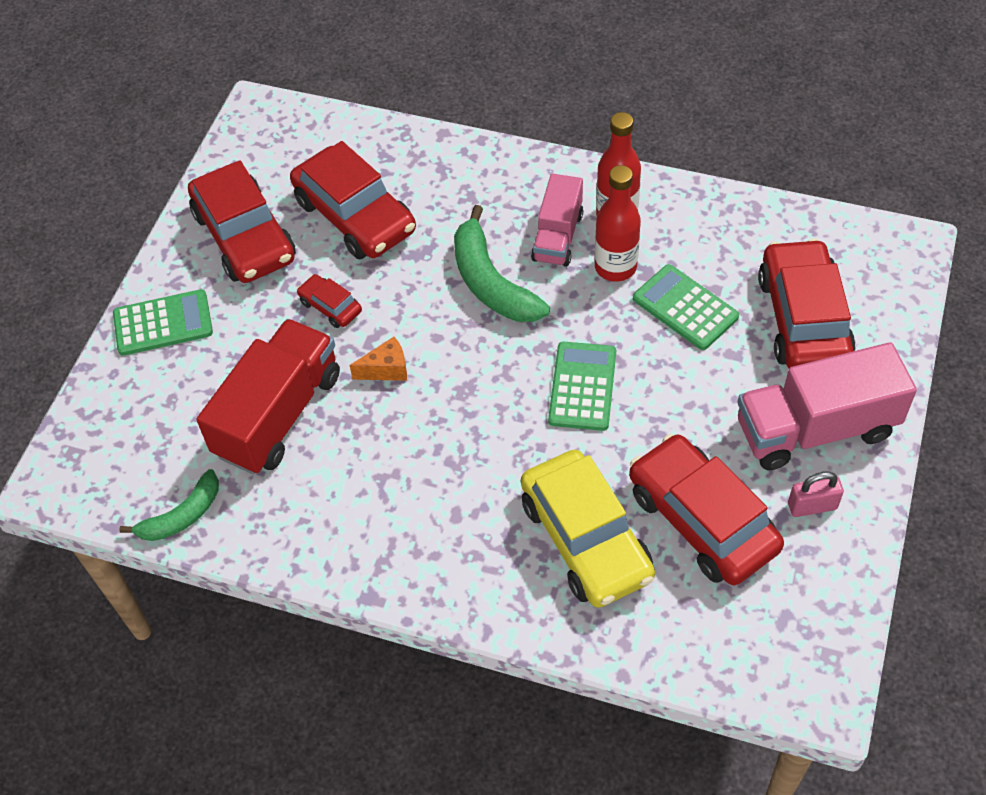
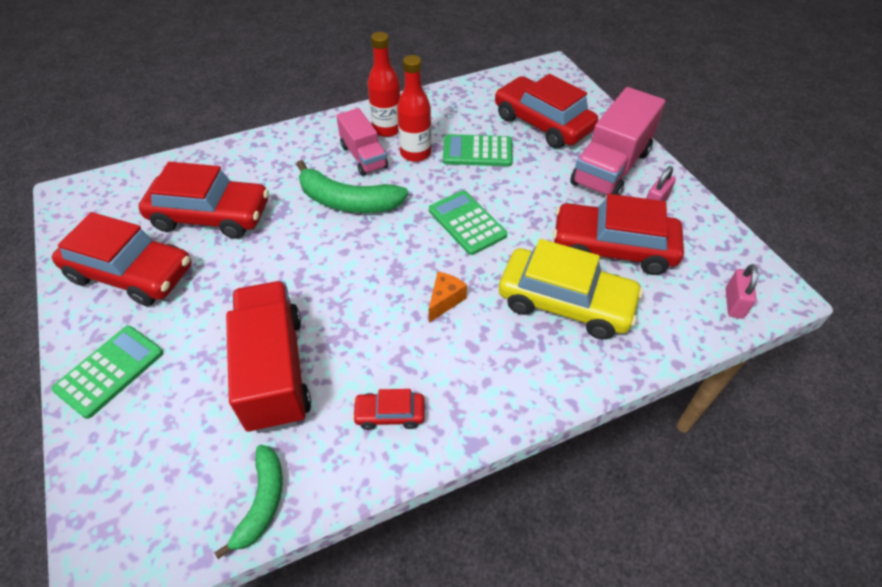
camera: 45 degrees left, 5 degrees down
(330, 307) = (246, 278): red car -> red car (390, 414)
(386, 369) = (329, 291): orange cheese -> orange cheese (445, 301)
(757, 668) = (734, 303): none -> pink padlock

